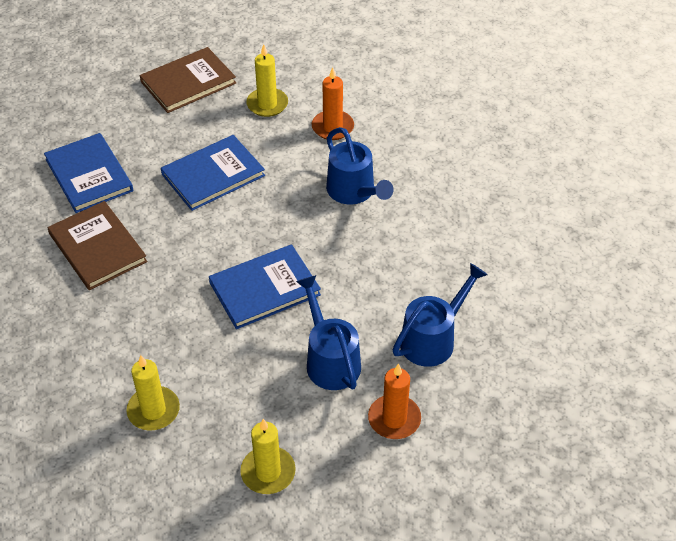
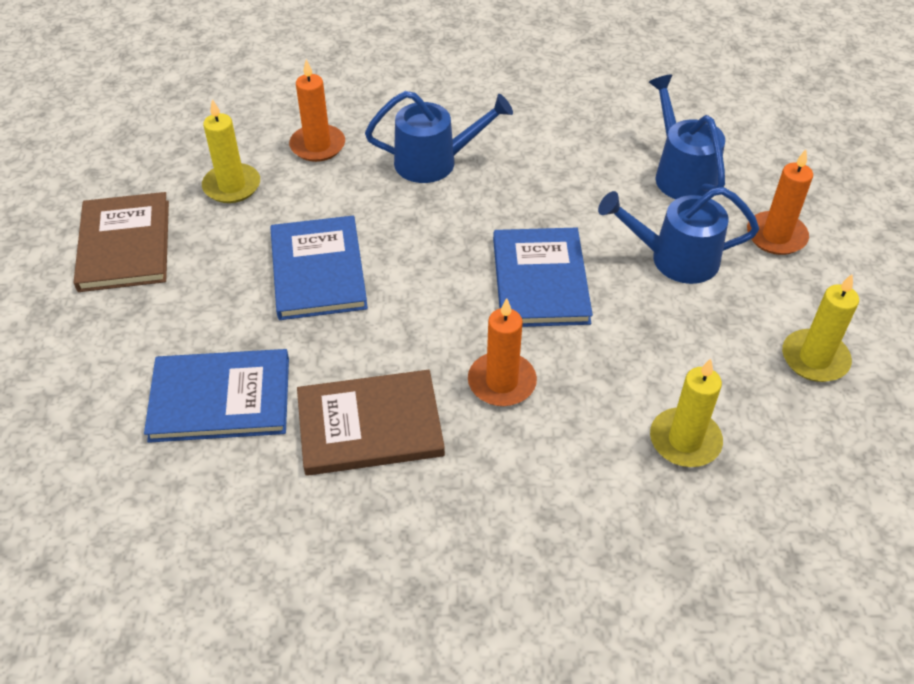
camera: 65 degrees left, 0 degrees up
(161, 298) = (502, 382): none -> orange candle

